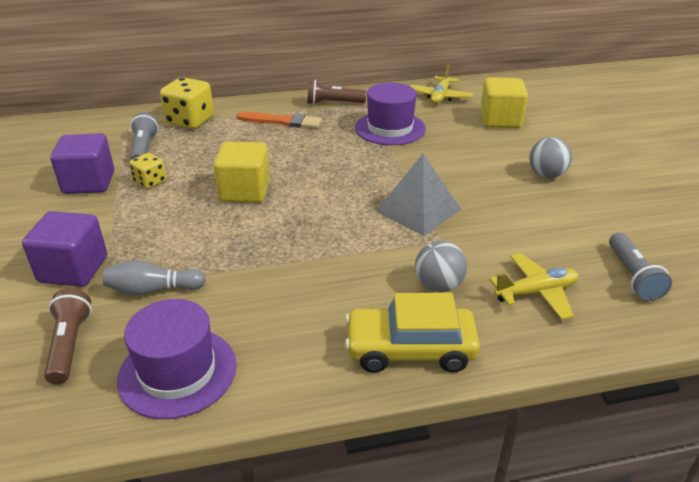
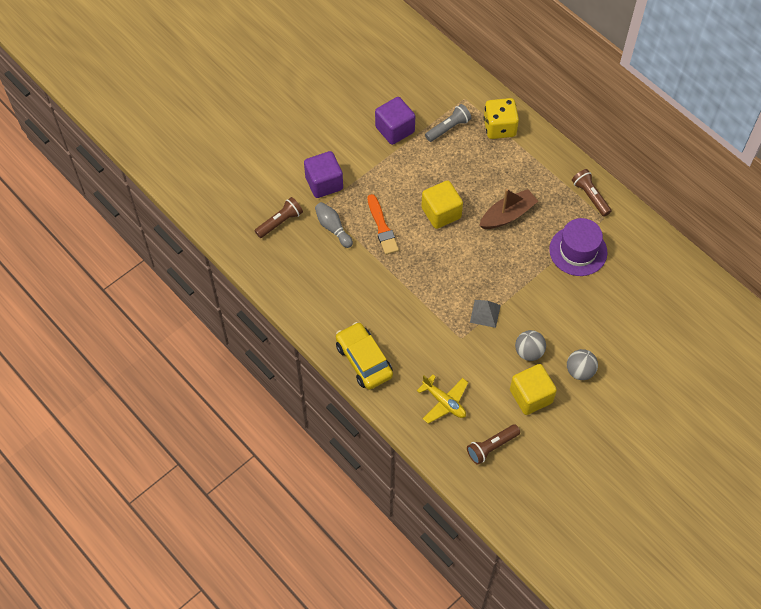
camera: 60 degrees right, 25 degrees up
(150, 182) = (417, 158): yellow dice -> none
(177, 372) = (292, 275): purple hat -> none
(282, 121) = (539, 181): orange brush -> orange brush (382, 227)
(301, 151) = (507, 215): none -> brown boat
(418, 210) = (485, 313): grey pyramid -> grey pyramid, size x0.63
(438, 286) = (419, 353): grey ball -> grey ball (529, 352)
(440, 96) = (655, 260): yellow plane -> none
(500, 120) = (644, 316): yellow cube -> yellow cube (531, 396)
(632, 276) = (491, 447): grey flashlight -> brown flashlight

